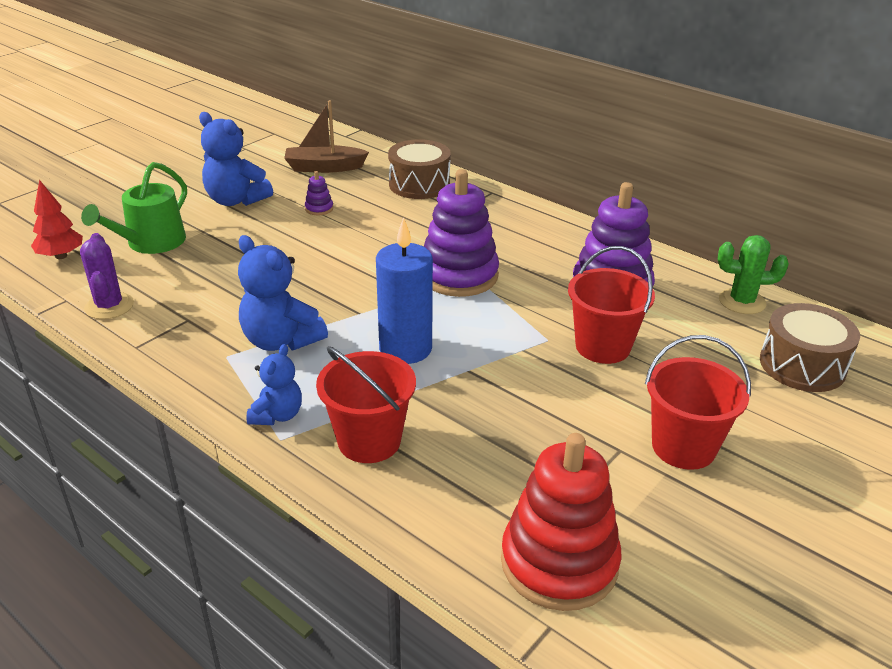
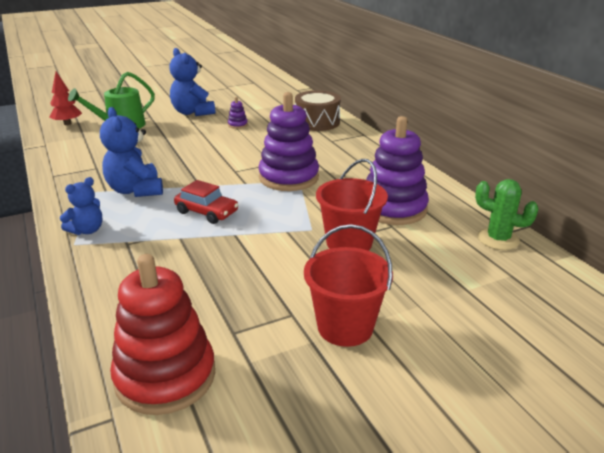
camera: 25 degrees right, 5 degrees down
(109, 306) = (63, 152): purple cactus -> none
(324, 167) = (265, 104): brown boat -> none
(369, 441) = (124, 259): red bucket -> none
(405, 349) = (206, 212): blue candle -> red car
(802, 365) = (511, 297): brown drum -> none

